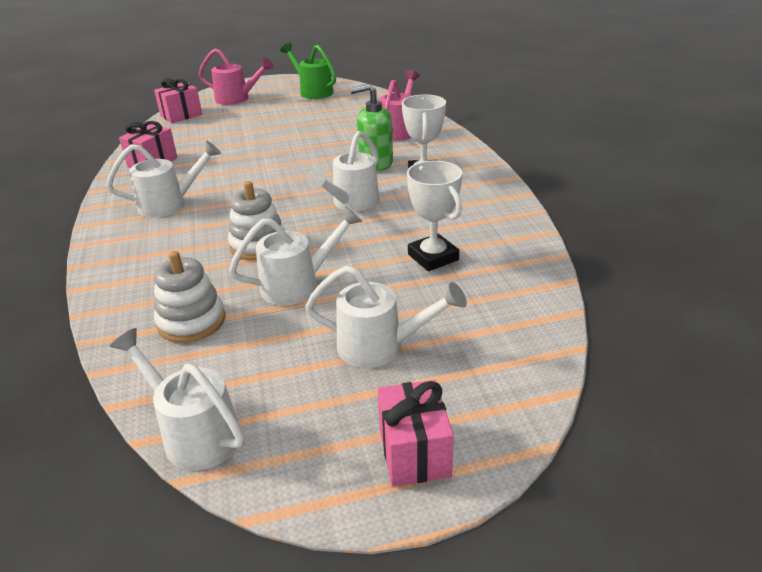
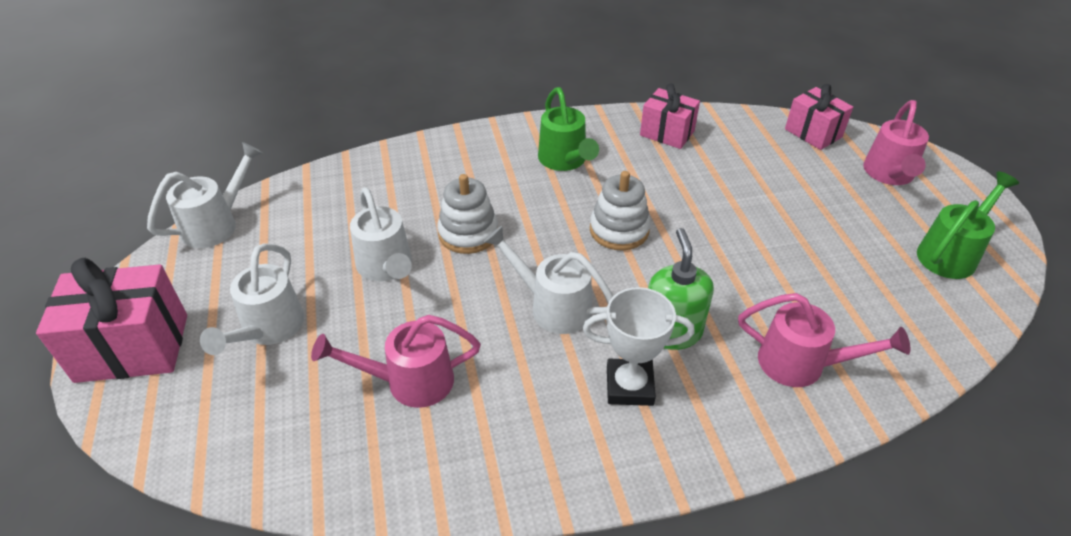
camera: 90 degrees right, 10 degrees up
(169, 204) = (564, 160): white watering can -> green watering can
(191, 321) = (351, 204): white stacking toy -> white stacking toy (619, 230)
(414, 452) = (132, 348): pink gift -> pink gift, size x1.58
(433, 257) = (410, 381): white trophy -> pink watering can

